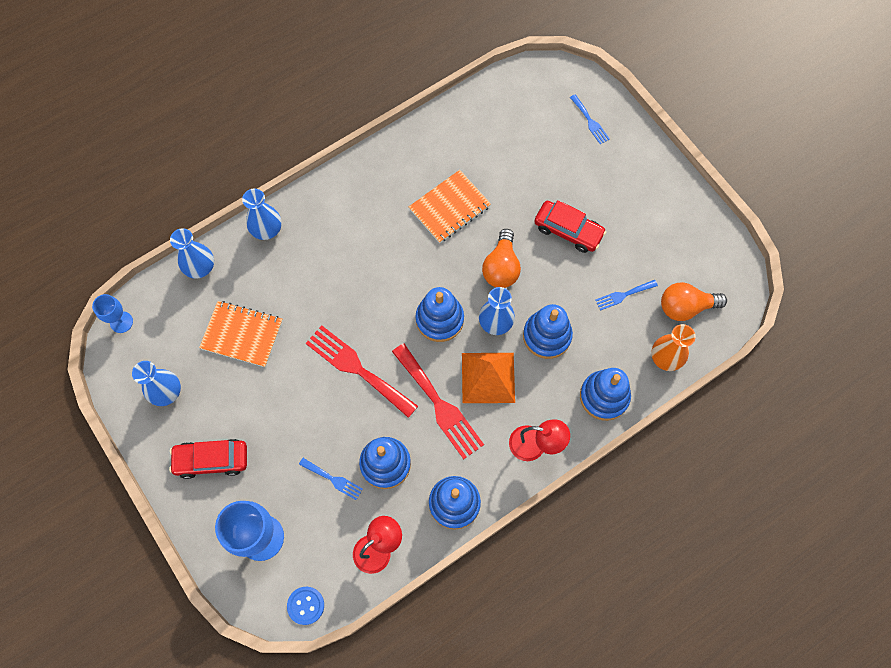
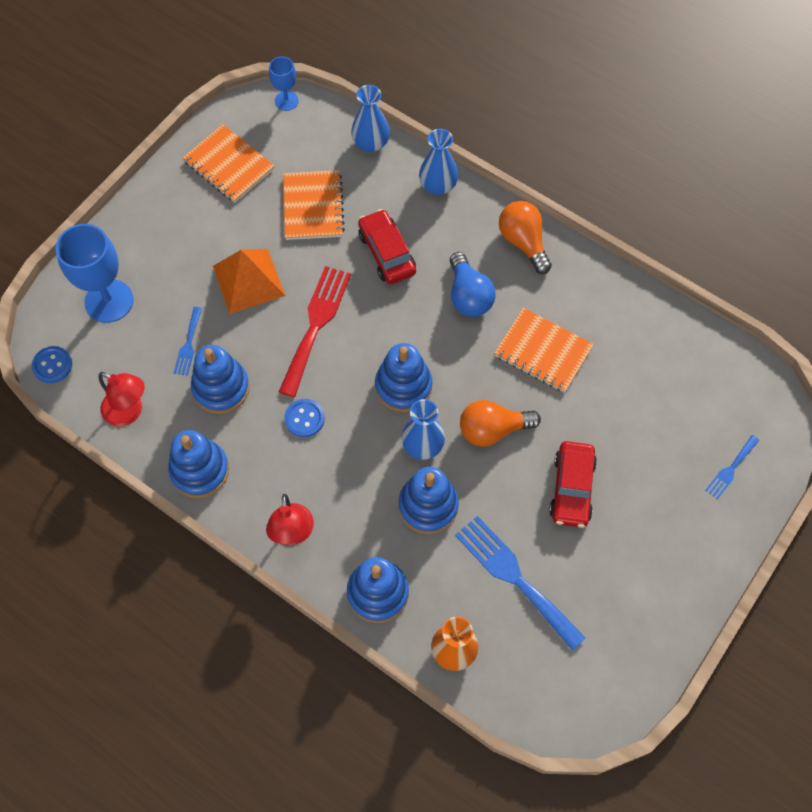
camera: 70 degrees right, 5 degrees down
(166, 392) = (229, 165): blue vase -> orange notebook
(211, 460) = (173, 229): red car -> red car (387, 253)
(379, 243) = (468, 295): none -> blue light bulb
(439, 405) = (304, 419): red fork -> blue button
(488, 377) = (354, 458): orange pyramid -> orange pyramid (248, 280)
(623, 295) = (515, 577): blue fork -> blue fork, size x1.97
(685, 307) = (529, 657): orange light bulb -> orange light bulb (523, 242)

